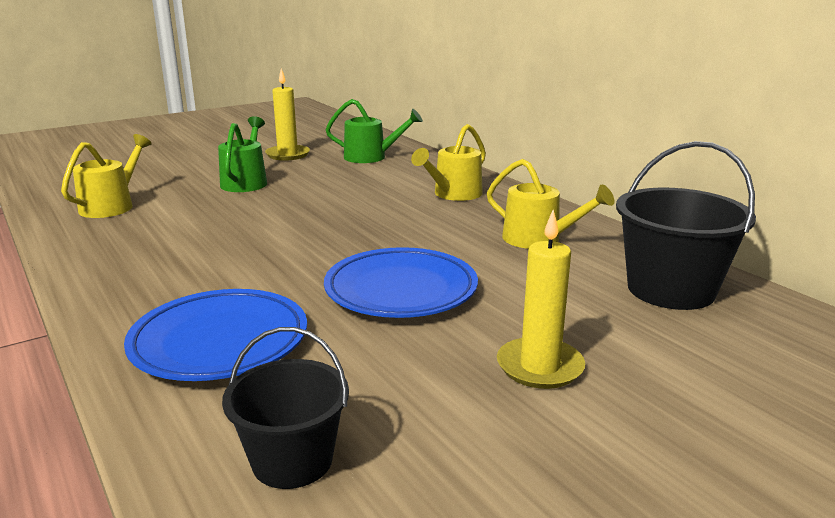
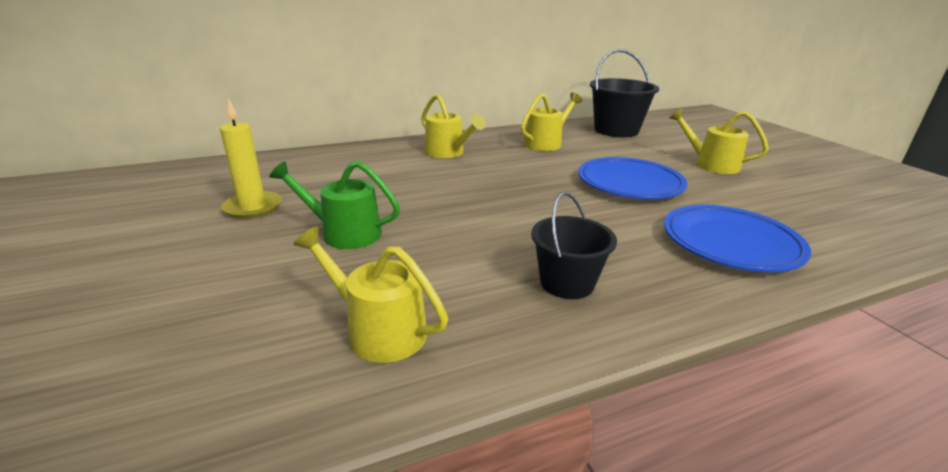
camera: 80 degrees left, 5 degrees up
(292, 461) = (840, 223): black bucket -> black bucket (567, 283)
(371, 157) = (313, 170): green watering can -> none
(540, 367) = (710, 164): yellow candle -> yellow watering can

